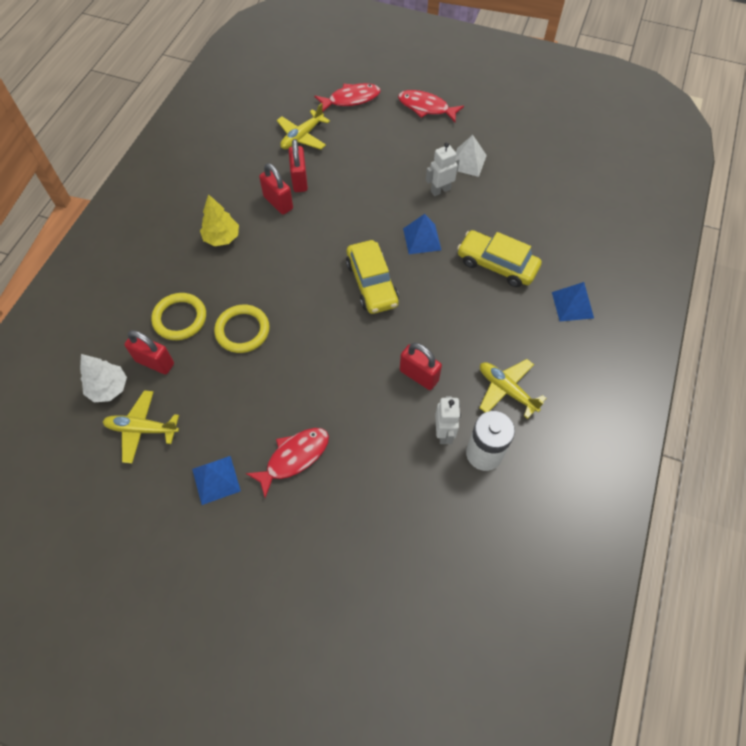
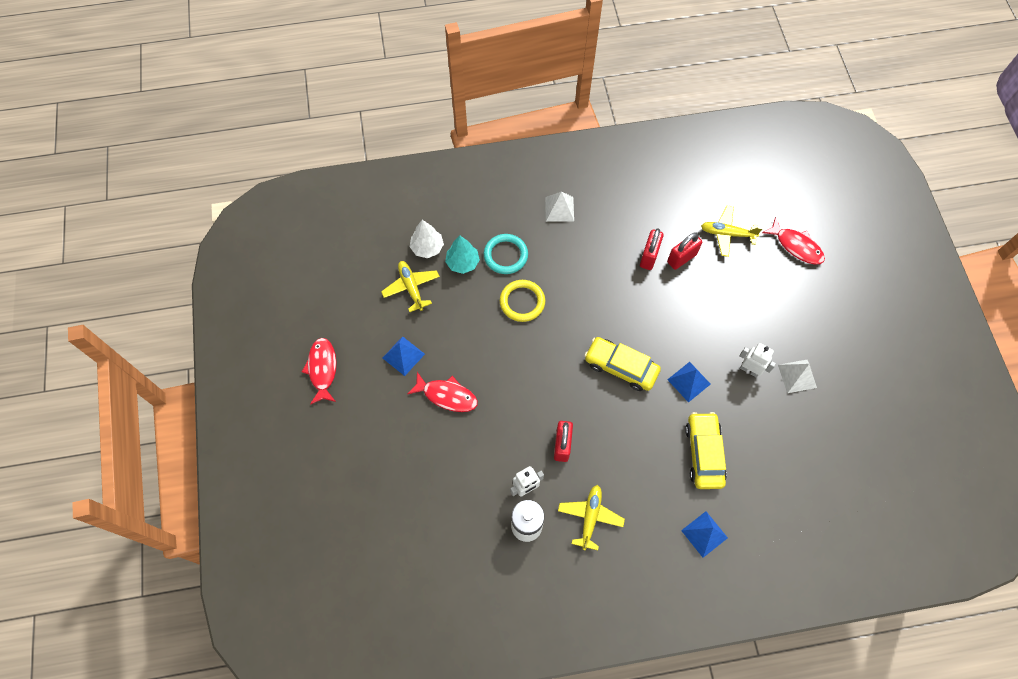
camera: 60 degrees right, 5 degrees up
(155, 362) = (463, 262): red padlock -> turquoise tree
(169, 246) = (559, 209): none -> white pyramid
(180, 318) = (505, 255): yellow ring -> turquoise ring
(222, 238) = (590, 238): yellow tree -> none
(372, 283) = (621, 367): yellow car -> yellow car turned 75 degrees clockwise
(426, 107) = (833, 310): red fish -> red fish (322, 369)

